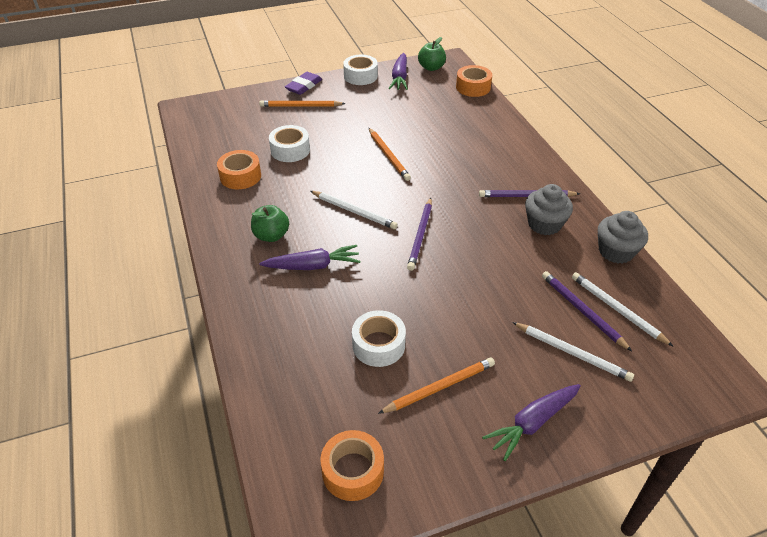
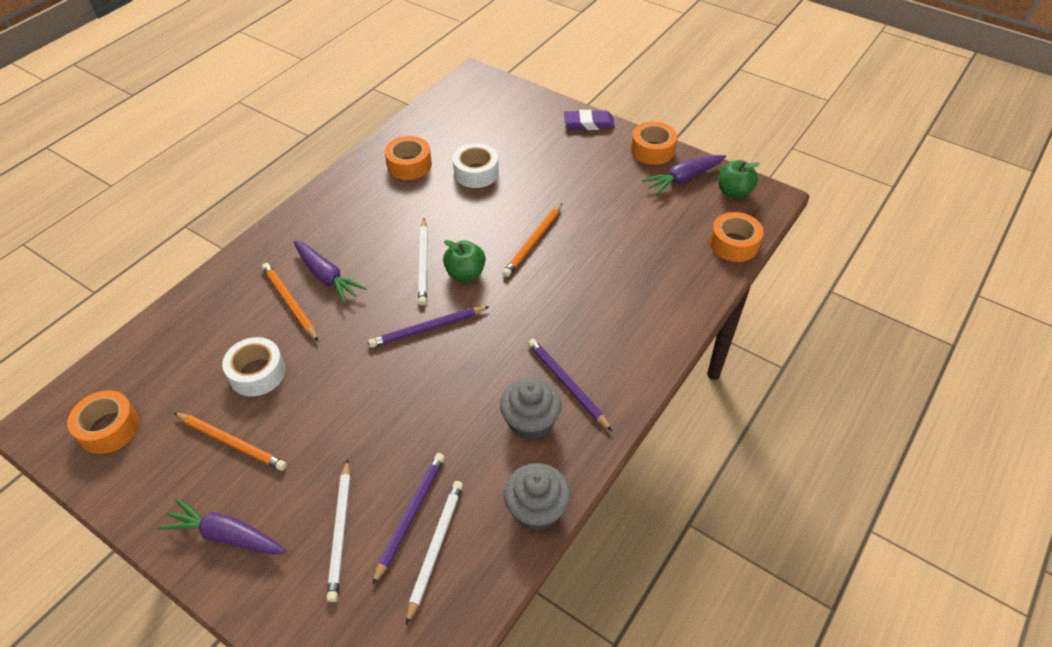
camera: 55 degrees right, 5 degrees up
(271, 235) = (346, 229): green apple -> green apple (465, 274)
(300, 106) = (553, 140): orange pencil -> orange pencil (290, 302)
(360, 76) = (652, 150): white tape -> orange tape

